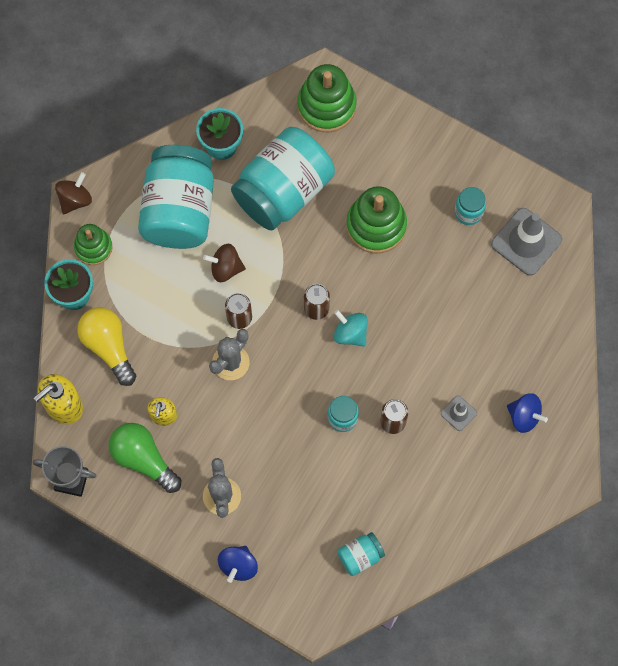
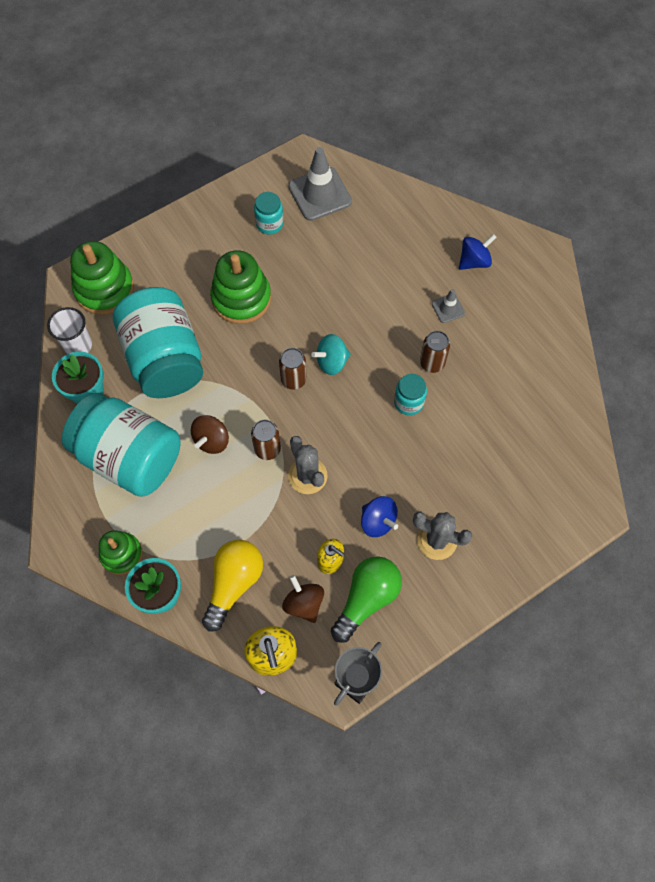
camera: 65 degrees left, 5 degrees down
(75, 200) = (60, 551): brown spinning top -> brown spinning top (304, 603)
(108, 347) = (233, 583): yellow light bulb -> yellow light bulb turned 120 degrees clockwise
(143, 459) = (366, 599): green light bulb -> green light bulb turned 150 degrees clockwise
(238, 566) = (512, 554): blue spinning top -> blue spinning top (378, 521)
(261, 114) = (78, 345): none -> white cup
(360, 556) = (546, 443): turquoise jar -> none

